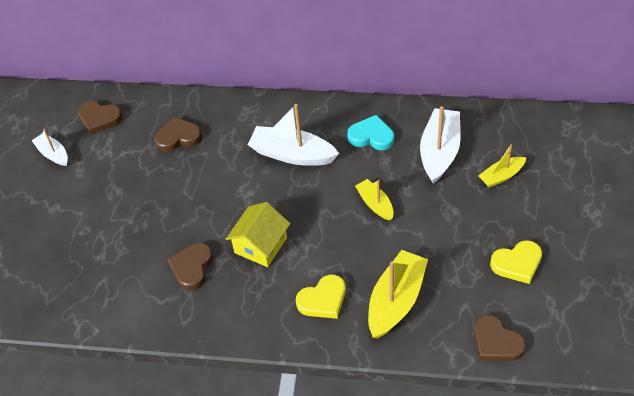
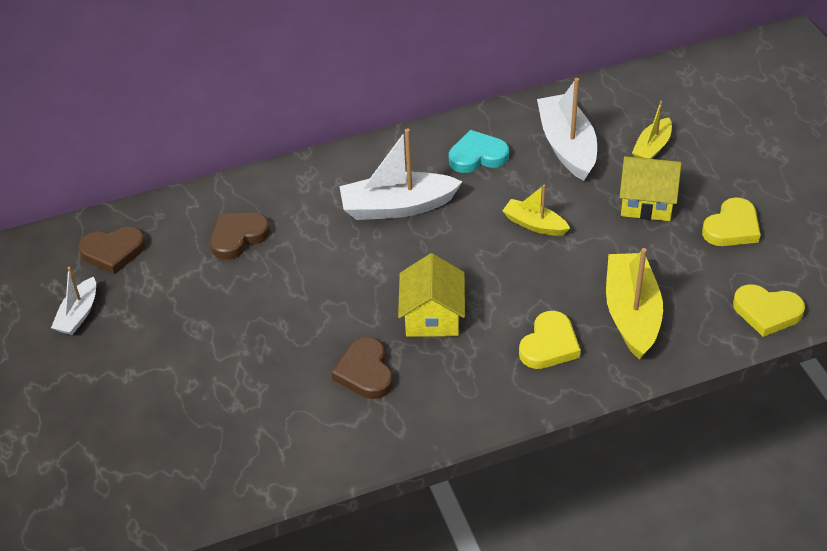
camera: 30 degrees left, 5 degrees down
(53, 154) = (78, 314): white boat -> white boat turned 90 degrees counterclockwise
(467, 218) = (646, 202): none -> yellow house
(496, 342) = (767, 312): brown heart -> yellow heart

